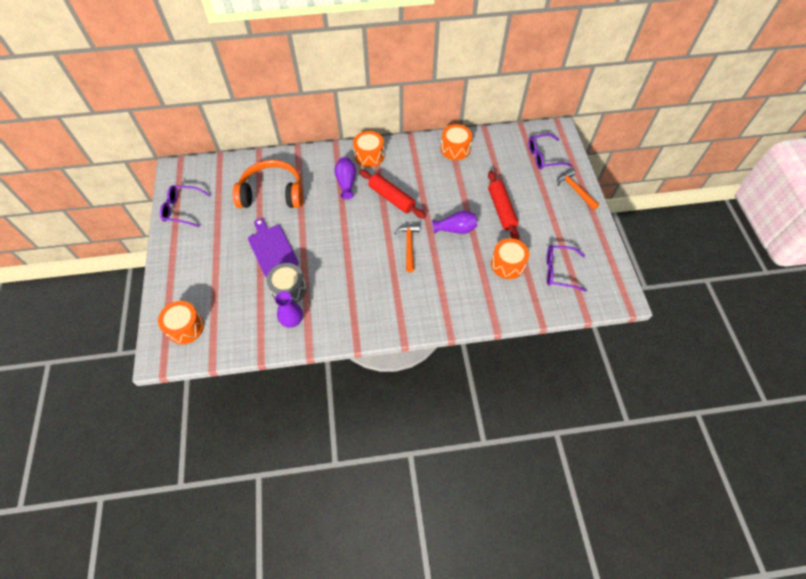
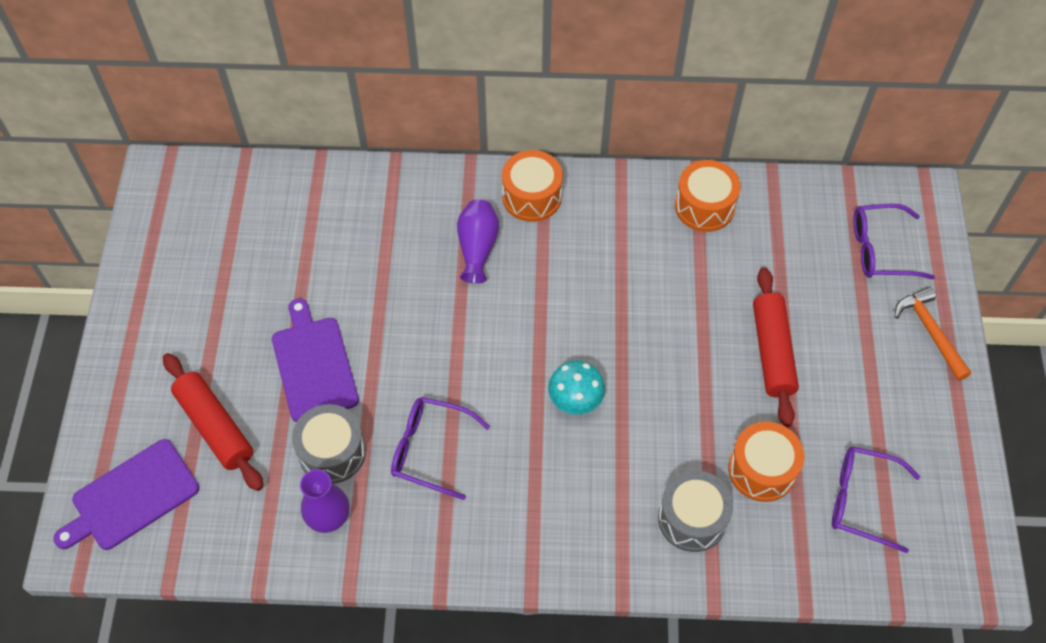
camera: 10 degrees right, 0 degrees up
(182, 209) = (160, 257): purple glasses -> purple glasses (430, 450)
(185, 327) = (131, 497): orange drum -> purple cutting board
(272, 193) = (332, 249): orange headphones -> none
(391, 198) = (559, 294): red rolling pin -> red rolling pin (215, 427)
(409, 246) = (575, 400): orange hammer -> turquoise mushroom
(455, 229) = (673, 379): purple vase -> none
(478, 292) = (692, 519): none -> grey drum

